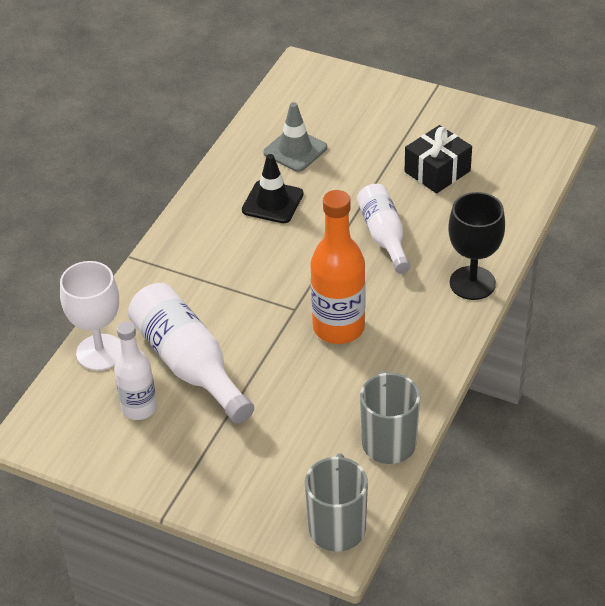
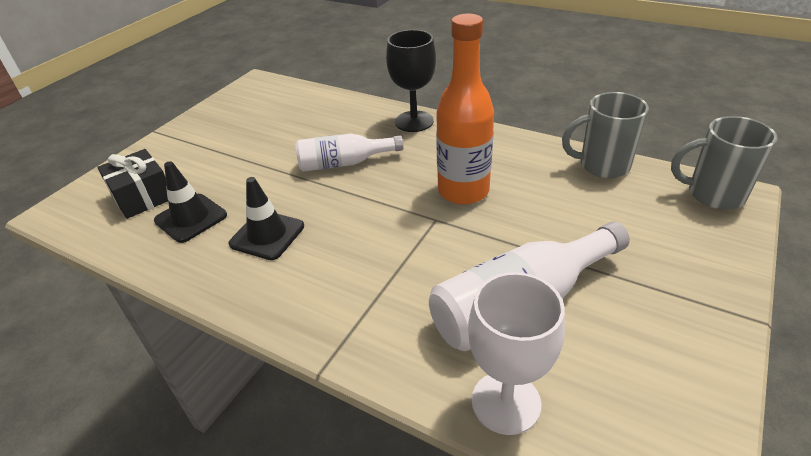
camera: 85 degrees left, 5 degrees down
(139, 408) = (601, 352): white bottle -> none
(295, 150) = (191, 218): grey traffic cone -> black traffic cone
(437, 171) = (270, 134): black gift -> black gift (143, 196)

